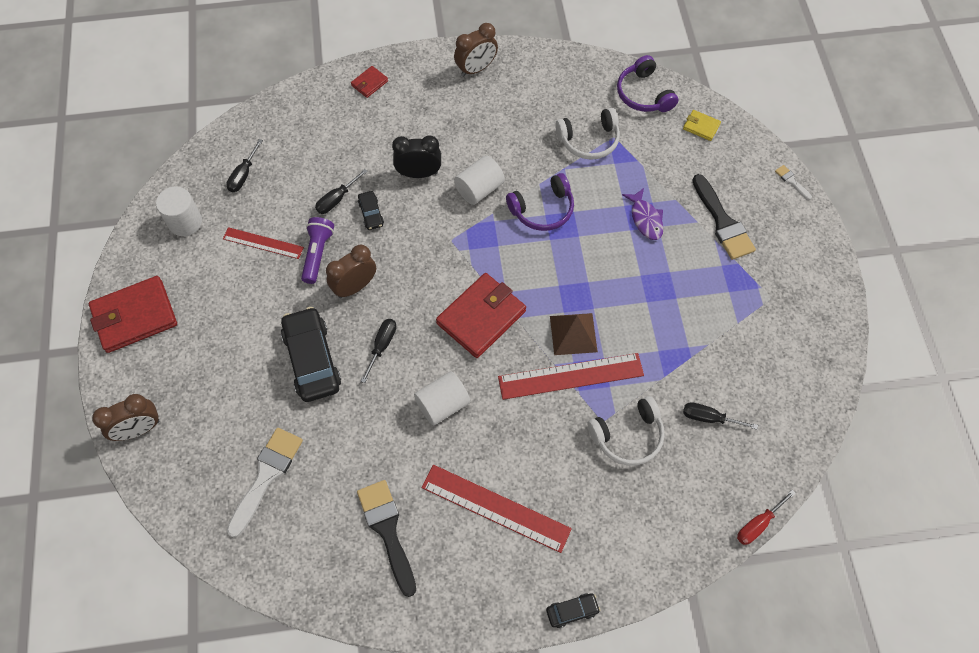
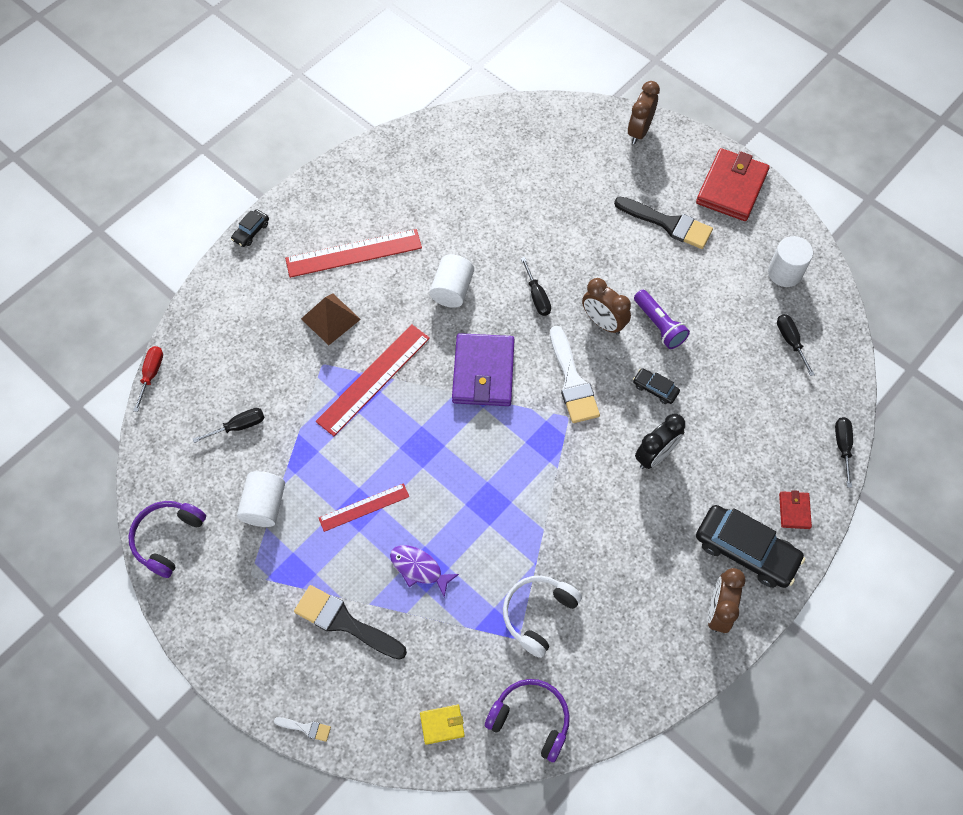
camera: 140 degrees right, 0 degrees up
(263, 243) = (709, 302): red ruler -> red ruler (364, 507)
(266, 475) = (527, 165): white brush -> white brush (572, 381)
(312, 359) = (576, 251): black car -> black car (745, 551)
(337, 199) = (695, 379): black screwdriver -> black screwdriver (842, 446)
(355, 287) = (603, 322): brown clock -> brown clock turned 120 degrees clockwise
(387, 530) = (415, 191): black brush -> black brush (668, 224)
(479, 189) = (590, 481): white cylinder -> white cylinder (264, 505)
(481, 317) = (483, 372): red wallet -> purple wallet
(543, 210) = (517, 505): purple headphones -> purple headphones (167, 538)
(573, 334) = (398, 414): brown pyramid -> brown pyramid (330, 319)
(628, 436) = (294, 367): white headphones -> none

